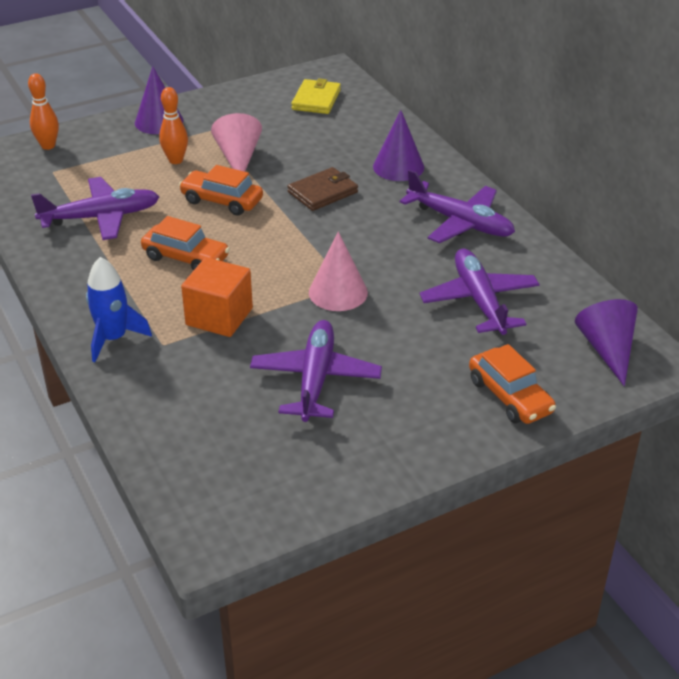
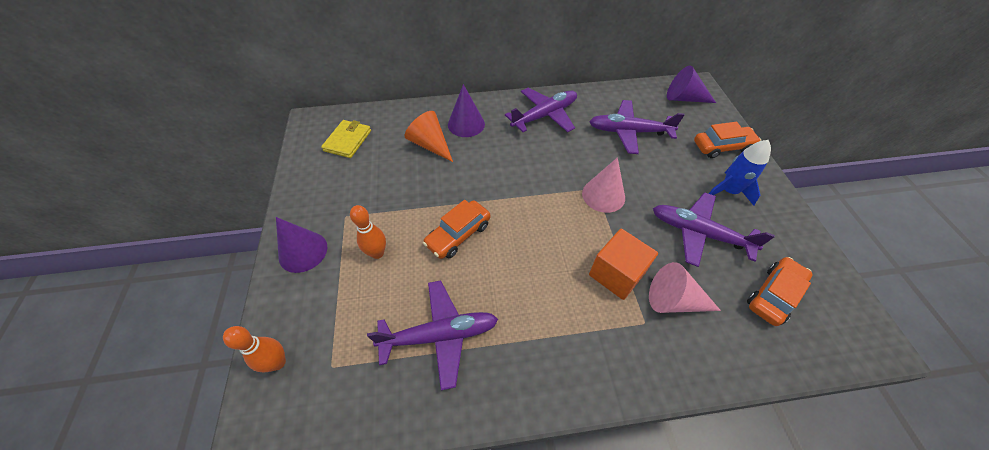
camera: 70 degrees left, 15 degrees up
(100, 217) = (439, 335): purple plane -> purple plane turned 75 degrees clockwise
(113, 338) = (631, 361): blue rocket -> blue rocket (728, 191)
(186, 258) = (530, 279): orange car -> orange car (773, 295)
(238, 158) = (401, 208): pink cone -> pink cone (674, 300)
(316, 100) = (348, 140): yellow wallet -> yellow wallet turned 75 degrees clockwise
(323, 192) = (477, 170): brown wallet -> none
(345, 151) = (430, 144): none -> orange cone

